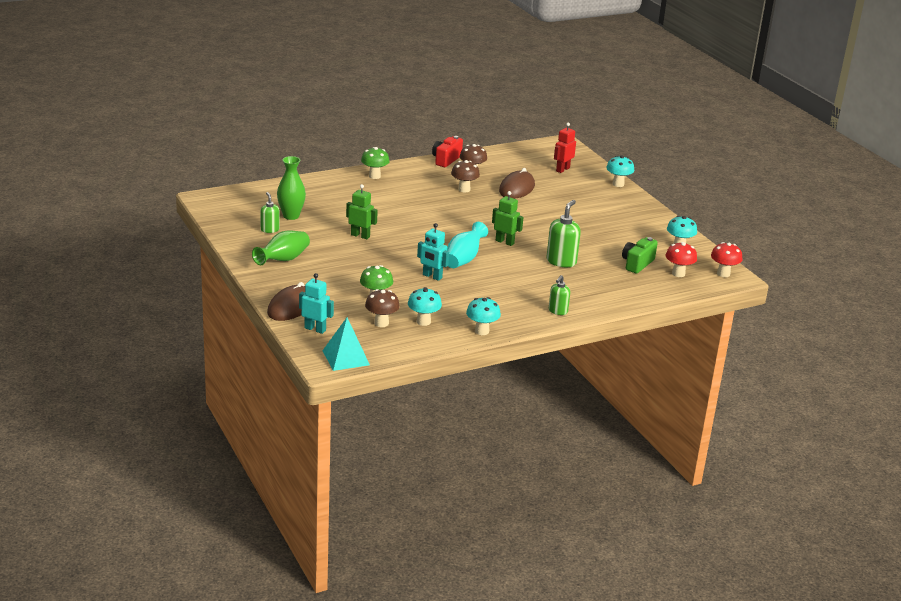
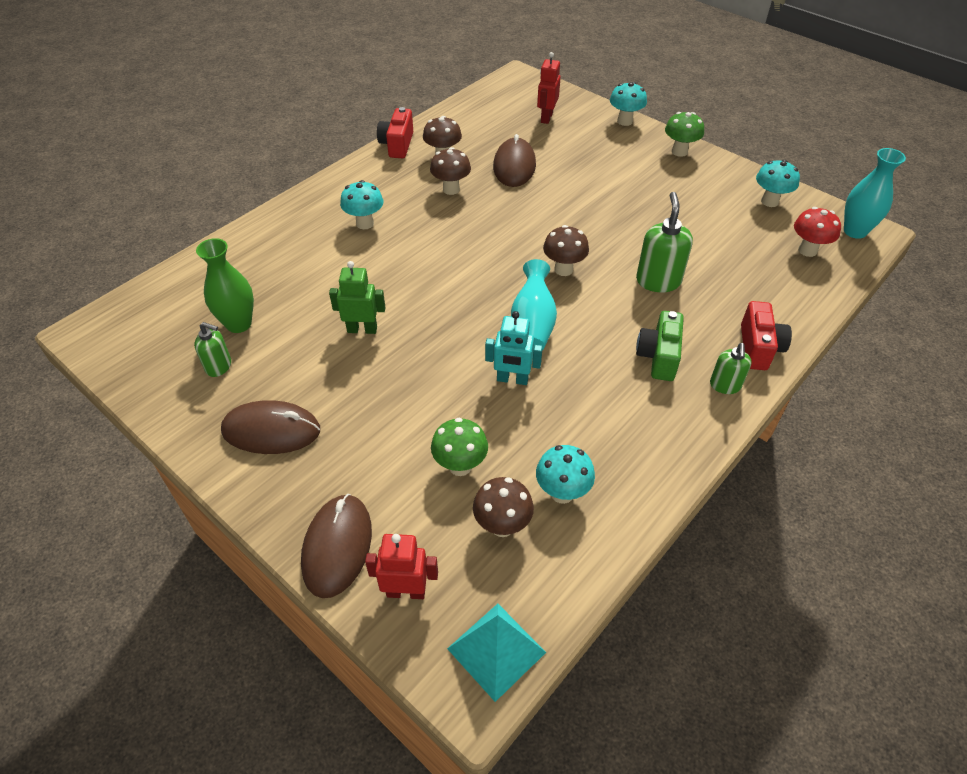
camera: 20 degrees left, 20 degrees up
(270, 229) = (219, 366): green soap dispenser -> green soap dispenser turned 150 degrees clockwise
(283, 260) = (271, 430): green vase -> brown mouse
(315, 329) = (406, 591): turquoise robot -> red robot
(374, 176) = (320, 203): green mushroom -> green mushroom (679, 152)
(482, 331) = (657, 478): turquoise mushroom -> turquoise mushroom (365, 223)
(505, 242) = (563, 269): green robot -> brown mushroom
(595, 303) = (758, 348): none -> red camera
(637, 264) = (748, 250): green camera -> green camera (658, 357)
(723, 274) = (855, 231): red mushroom -> turquoise vase

